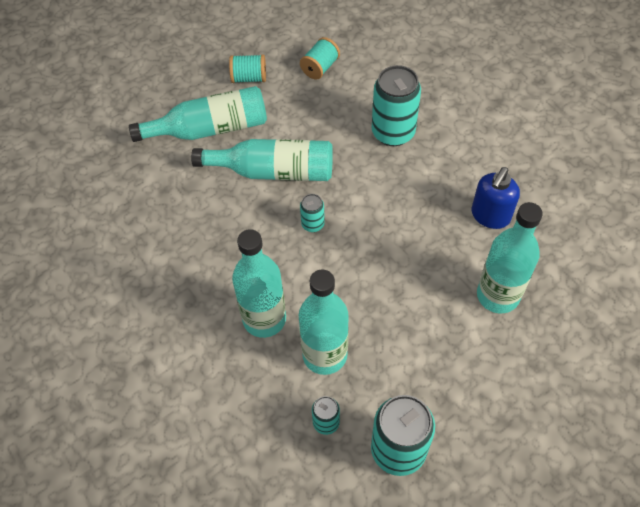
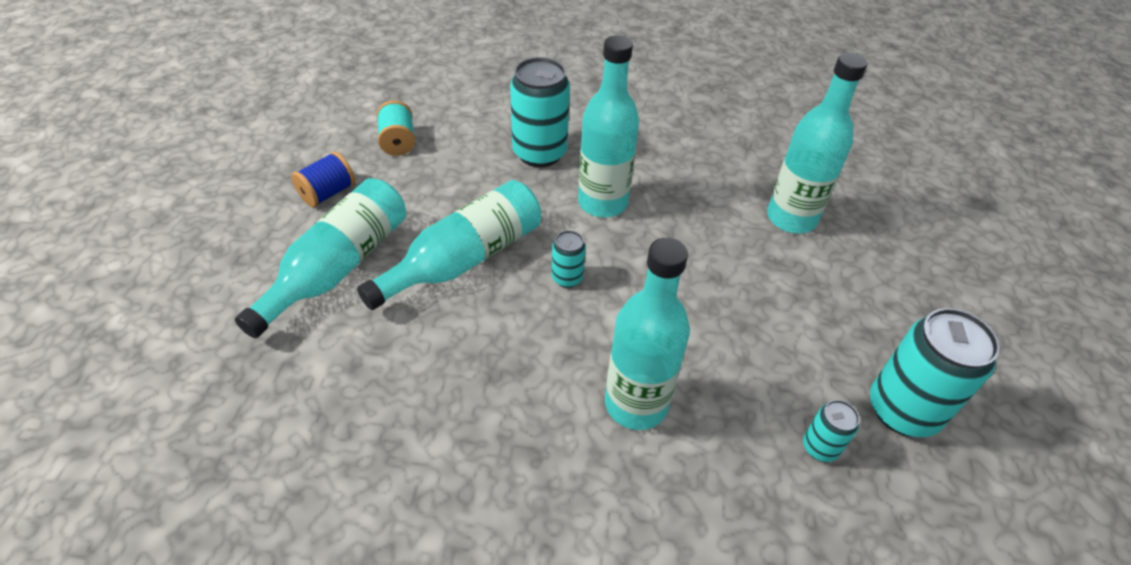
camera: 50 degrees left, 10 degrees down
(249, 78) = (328, 193): turquoise spool -> blue spool
(325, 355) = (734, 385): turquoise bottle -> turquoise bottle (602, 203)
(490, 216) = (704, 164): blue soap dispenser -> none

